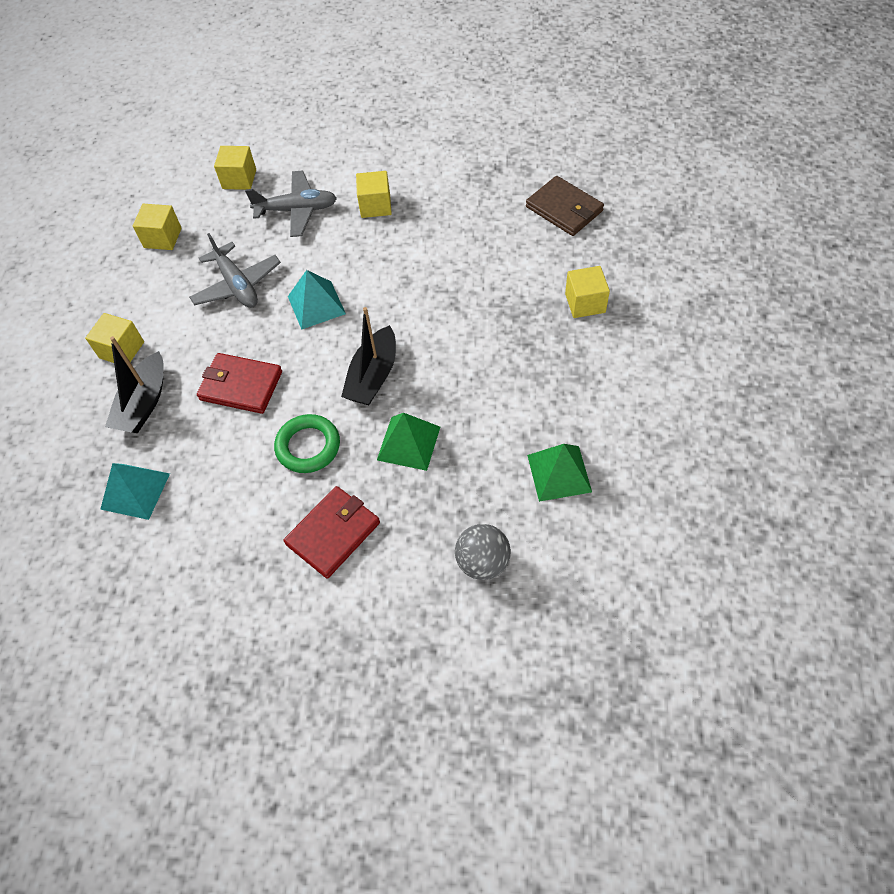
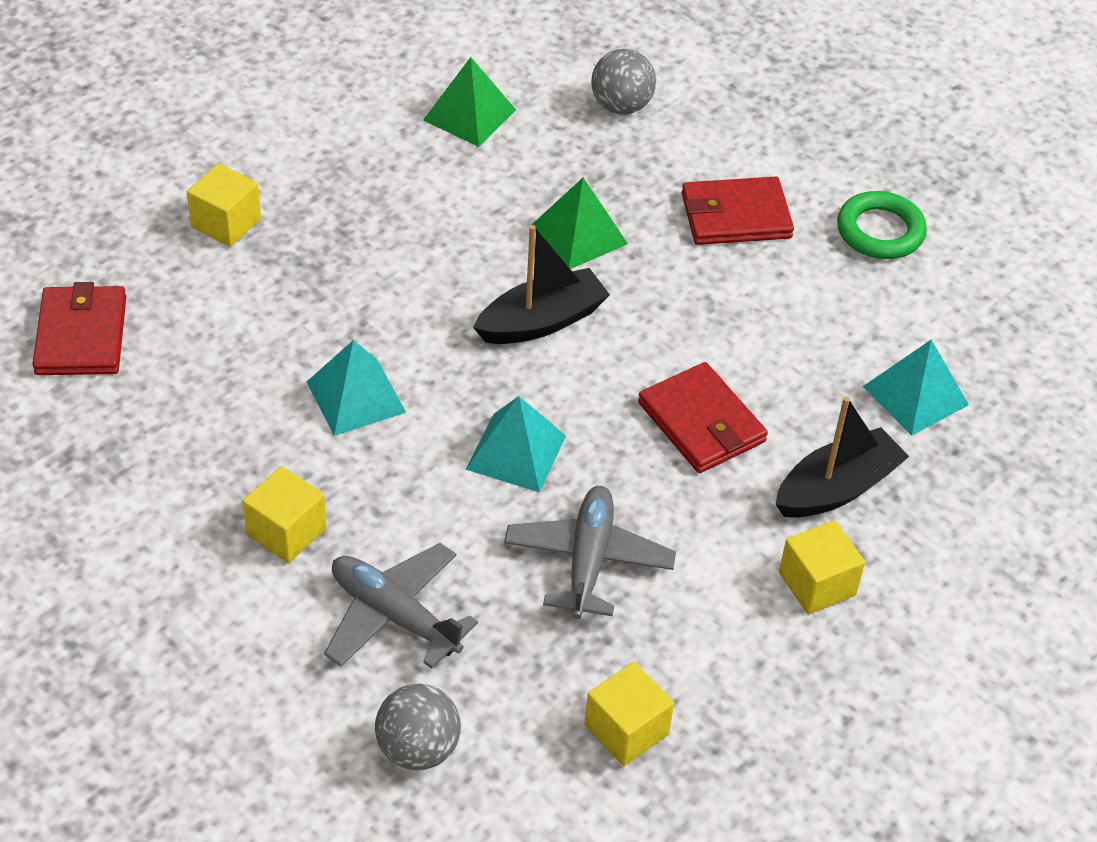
camera: 145 degrees left, 10 degrees down
(239, 179) = (418, 749): yellow cube -> grey ball
(308, 446) = (685, 305): green ring -> green ring (880, 231)
(416, 274) = (355, 397): none -> turquoise pyramid
(564, 209) = (81, 335): brown wallet -> red wallet

